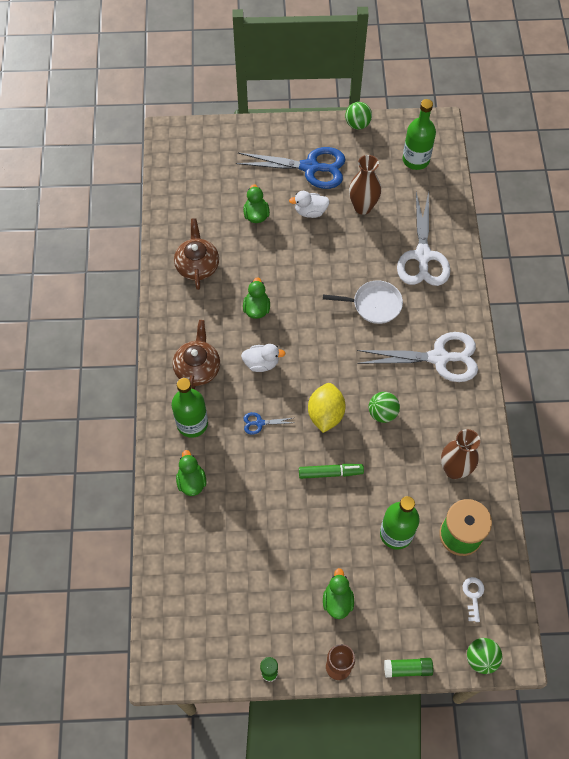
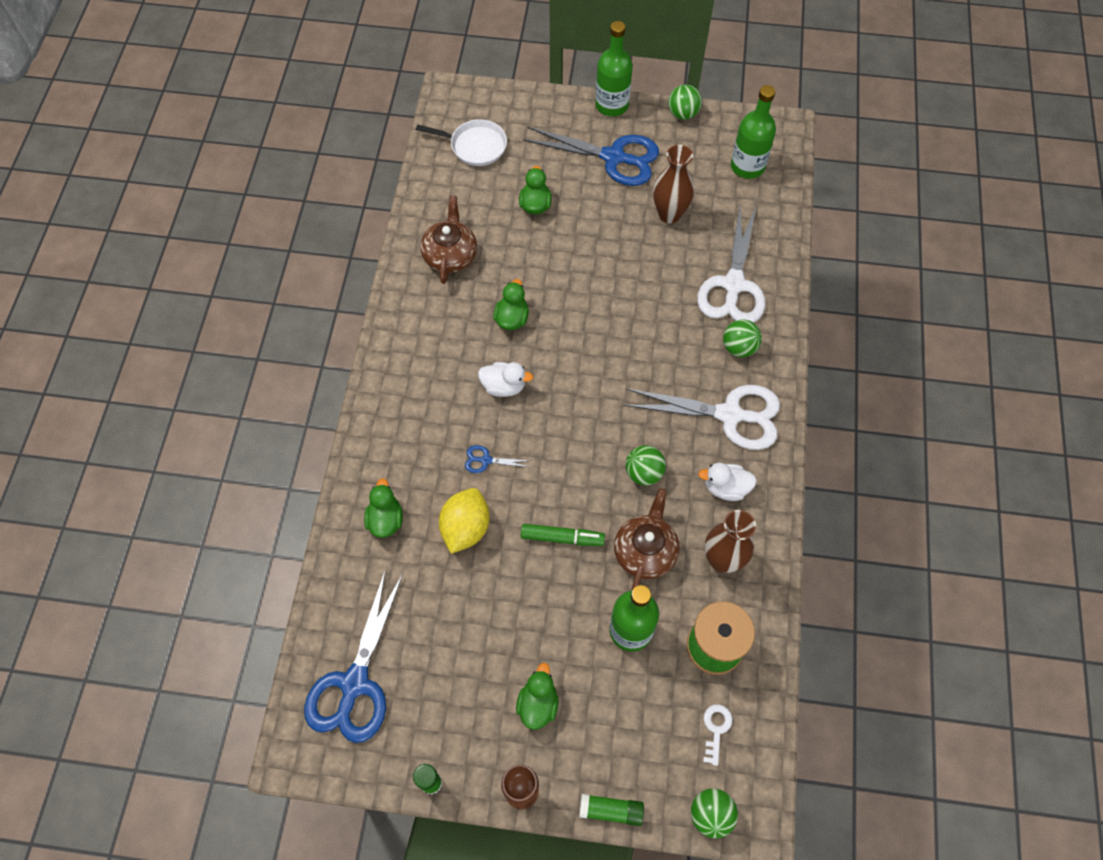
camera: 10 degrees right, 0 degrees up
(192, 423) = (402, 447): green bottle -> green bottle (612, 105)
(195, 609) = (355, 683): none -> blue scissors
(197, 368) = (423, 380): brown teapot -> brown teapot (645, 551)
(310, 211) = (603, 210): white duck -> white duck (725, 488)
(325, 414) = (571, 463): yellow lemon -> yellow lemon (465, 528)
(374, 304) = (660, 336): white pan -> white pan (475, 146)
(436, 304) = (739, 347): none -> green ball

